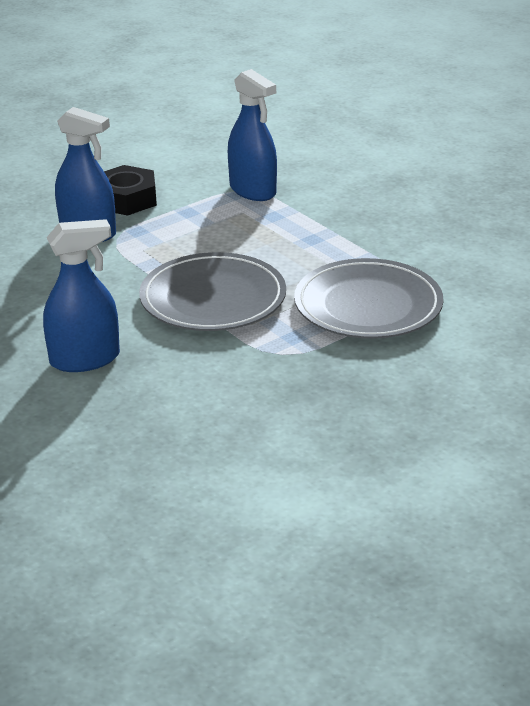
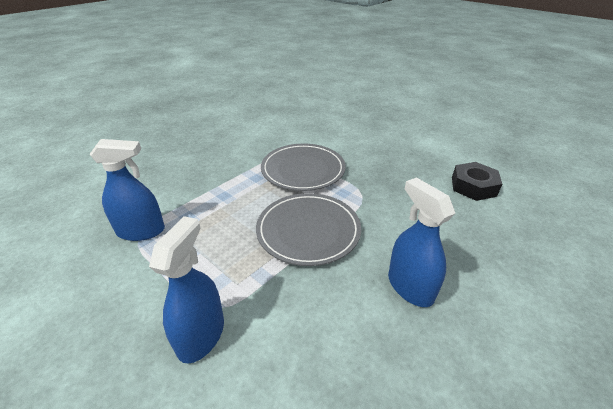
camera: 100 degrees left, 5 degrees up
(126, 199) = (132, 317): black nut -> black nut (473, 186)
(253, 190) = (141, 231): blue spray bottle -> blue spray bottle turned 45 degrees clockwise

